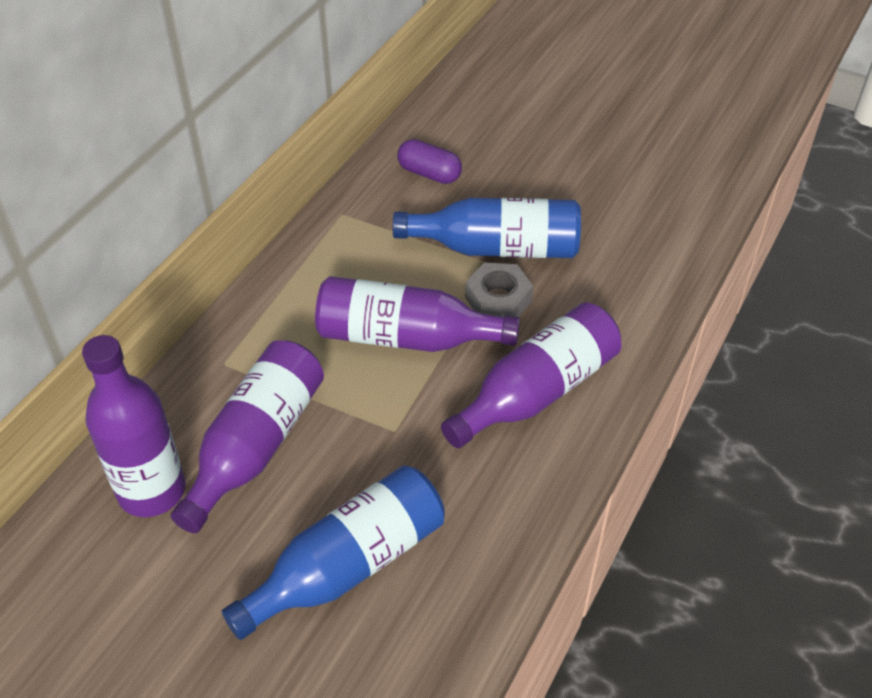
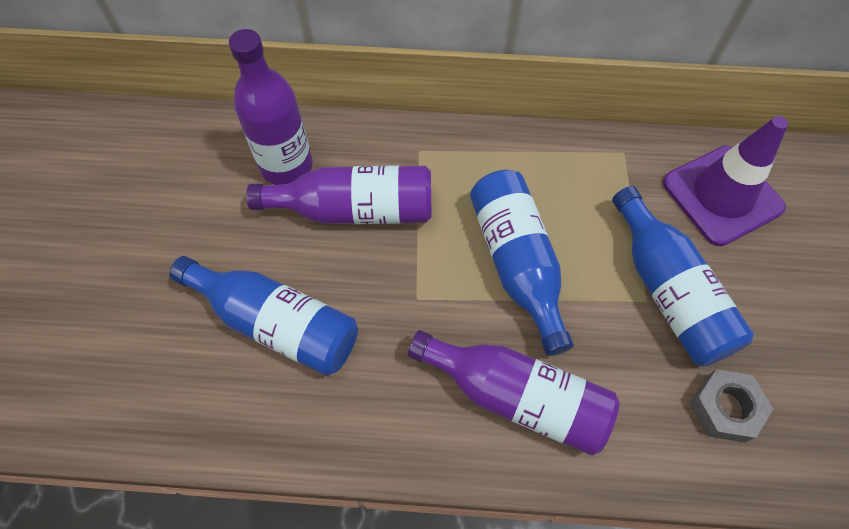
camera: 65 degrees right, 15 degrees up
(406, 337) = (517, 263): purple bottle -> blue bottle
(429, 173) = (722, 195): purple capsule -> purple traffic cone
(498, 299) = (605, 319): grey nut -> grey nut (725, 408)

